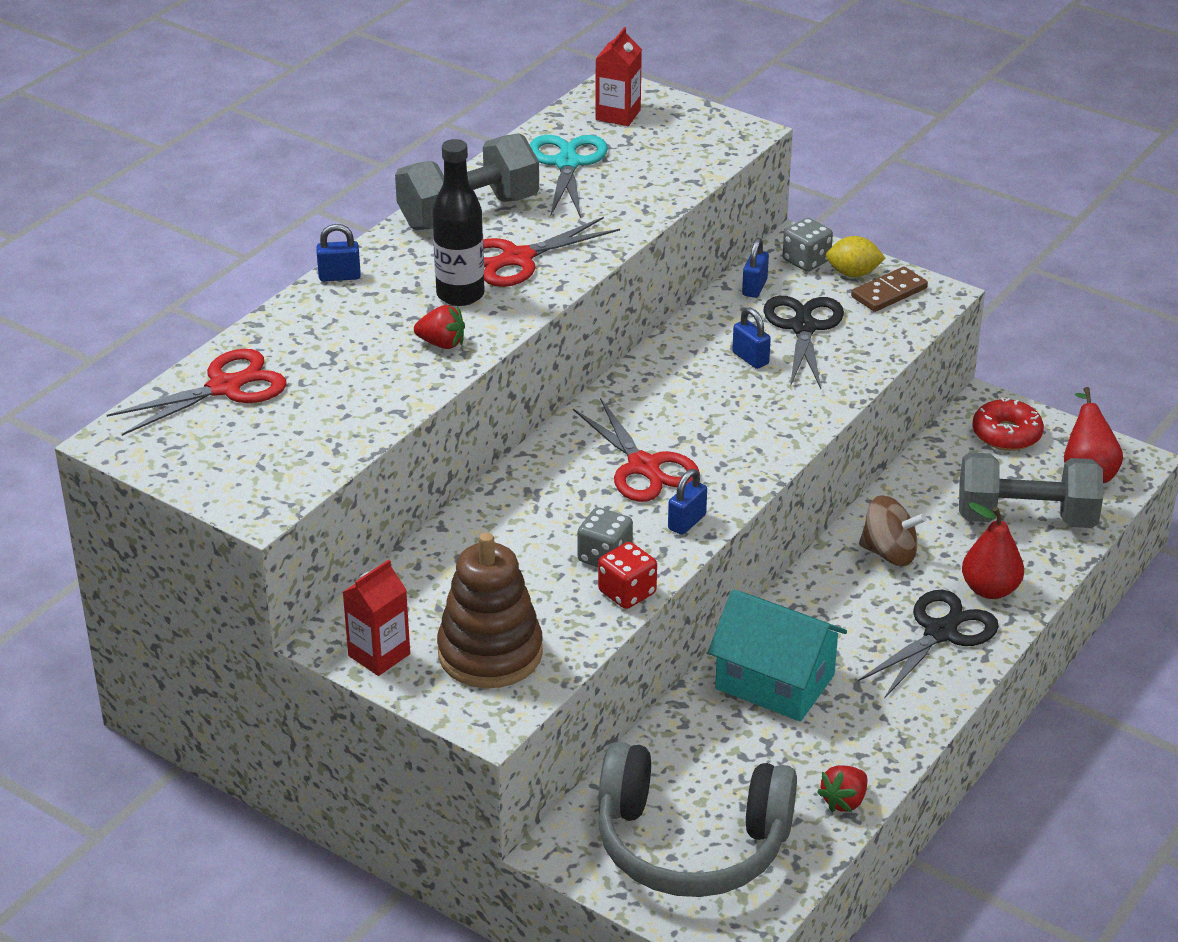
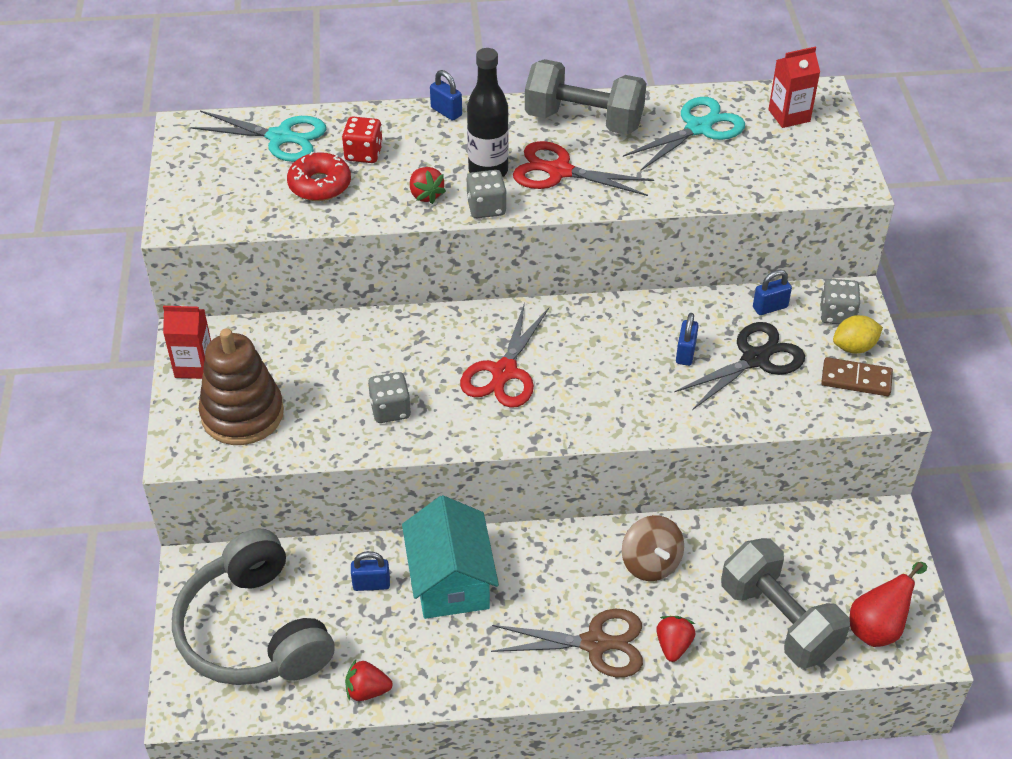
camera: 50 degrees right, 10 degrees up
(224, 387) = (280, 137): red scissors -> turquoise scissors
(509, 320) = (486, 208): none -> grey dice
(627, 593) = (365, 442): red dice -> red dice (363, 153)
(687, 522) = (468, 428): blue padlock -> blue padlock (371, 584)
(853, 273) = (854, 347): yellow lemon -> yellow lemon turned 75 degrees counterclockwise
(940, 633) = (595, 643): black scissors -> brown scissors
(990, 589) = (673, 645): red pear -> red strawberry
(1006, 434) = (865, 552): red donut -> red donut (320, 185)

